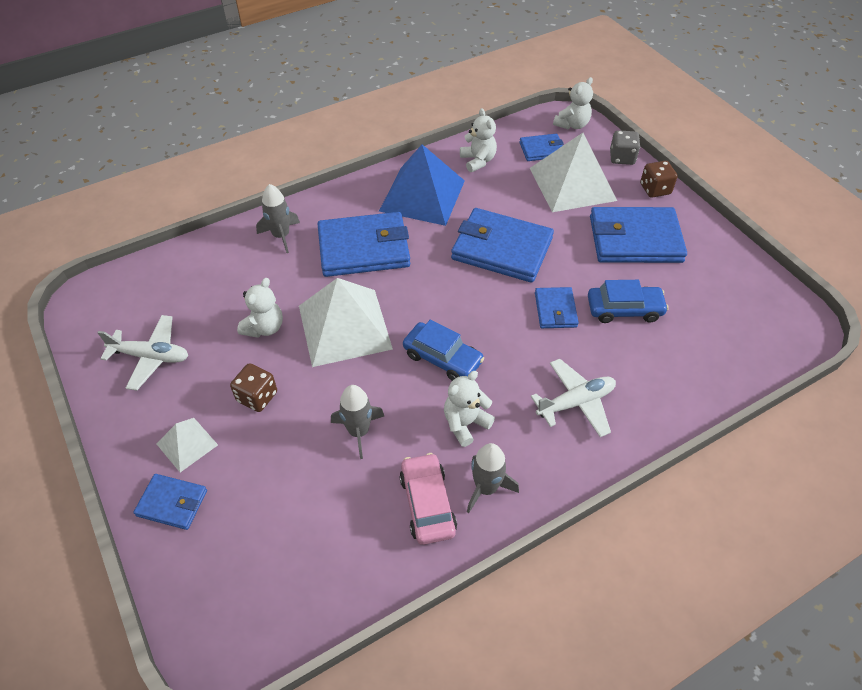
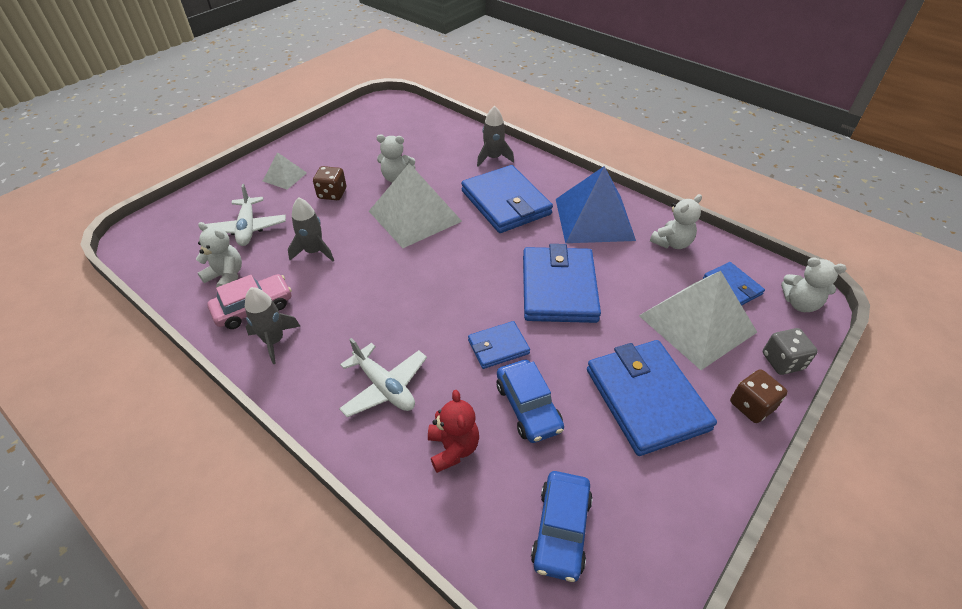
camera: 70 degrees right, 5 degrees down
(151, 357) = (352, 140): white plane -> white plane (248, 228)
(172, 503) = (238, 185): blue wallet -> none
(442, 358) = (404, 280): blue car -> blue car (561, 530)
(465, 423) = (338, 312): white teddy bear -> white teddy bear (226, 276)
(652, 368) = (453, 448): none -> red teddy bear

